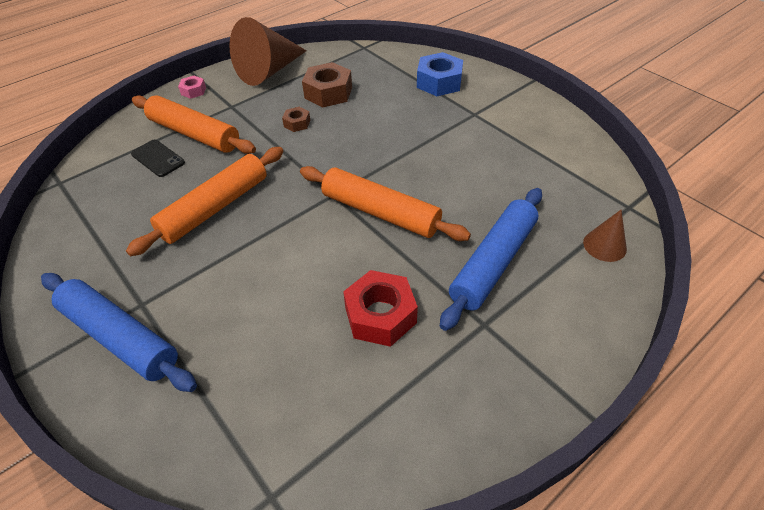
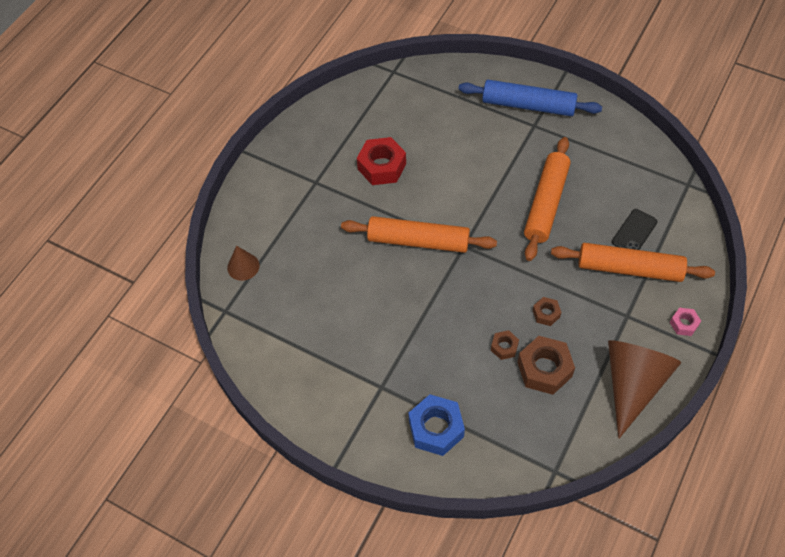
camera: 160 degrees right, 10 degrees up
(158, 158) = (634, 232): black phone -> black phone turned 75 degrees counterclockwise
(351, 112) = (504, 347): none -> brown nut
(493, 263) = (320, 226): blue rolling pin -> none

